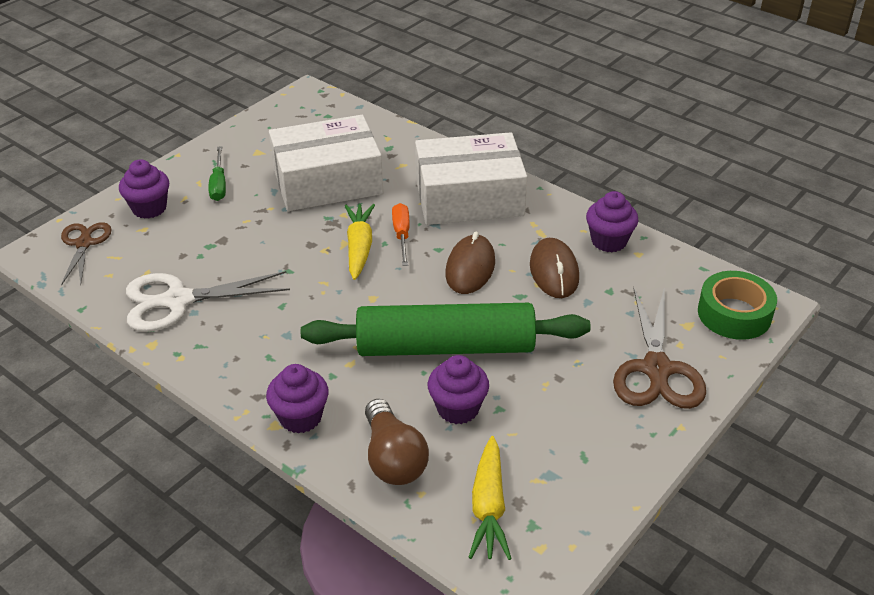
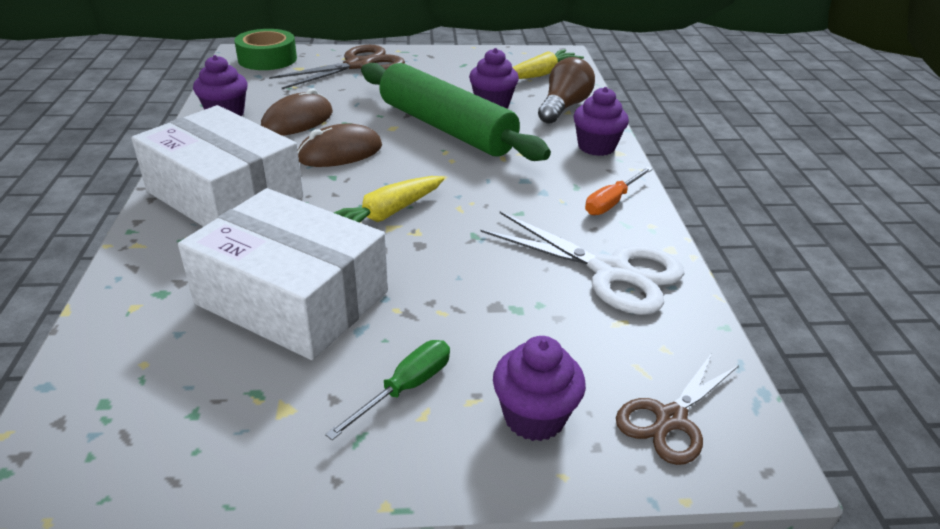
camera: 135 degrees left, 5 degrees down
(402, 235) = (336, 202): orange screwdriver -> orange screwdriver (611, 202)

